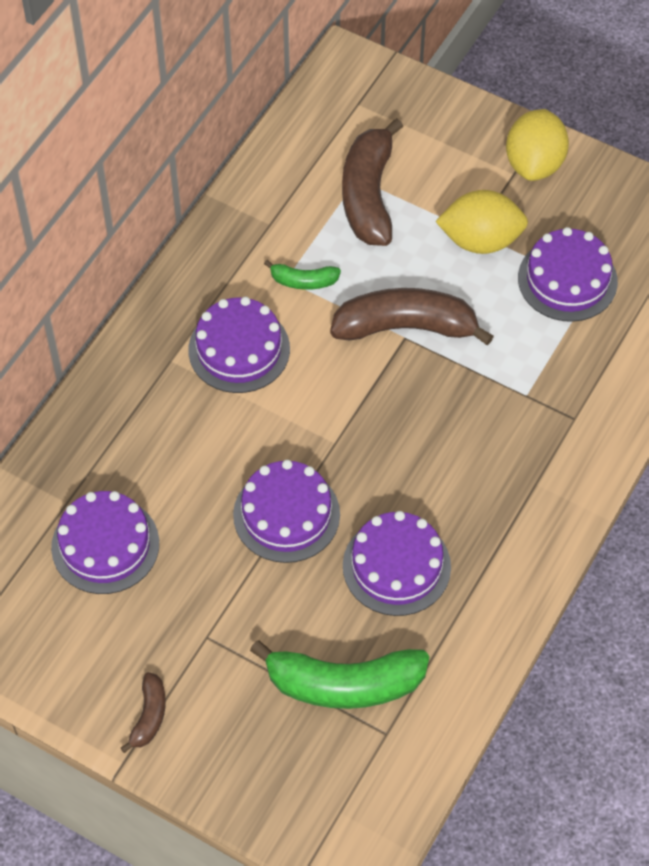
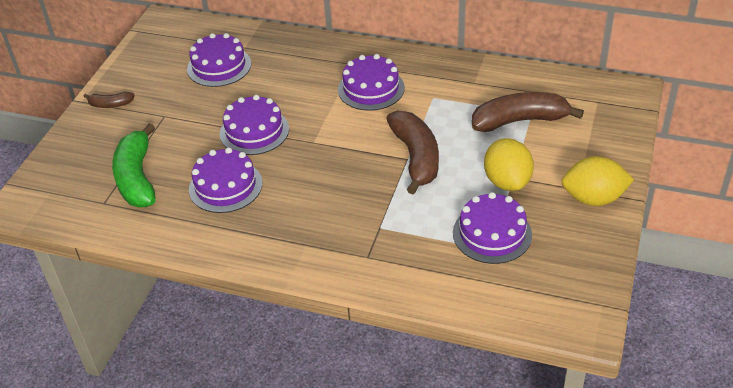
camera: 80 degrees right, 15 degrees down
(303, 281) = (434, 105): green banana -> none

